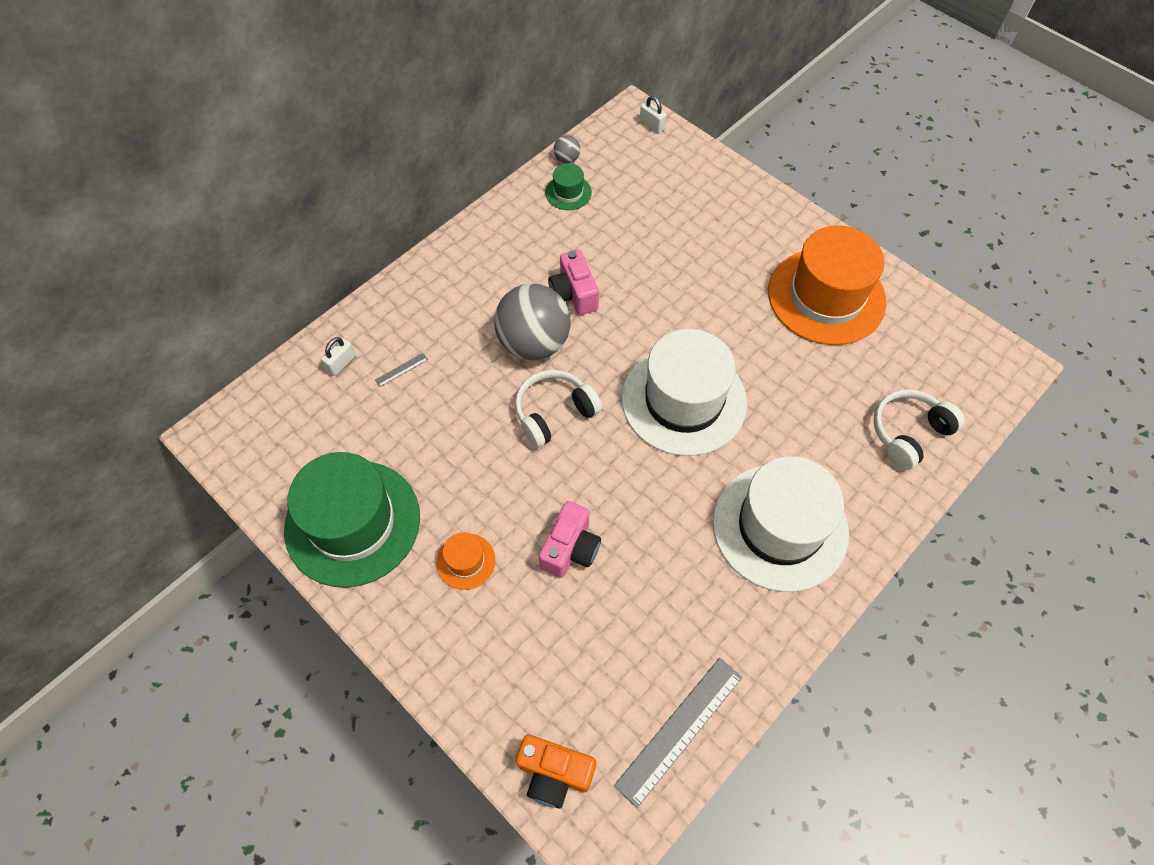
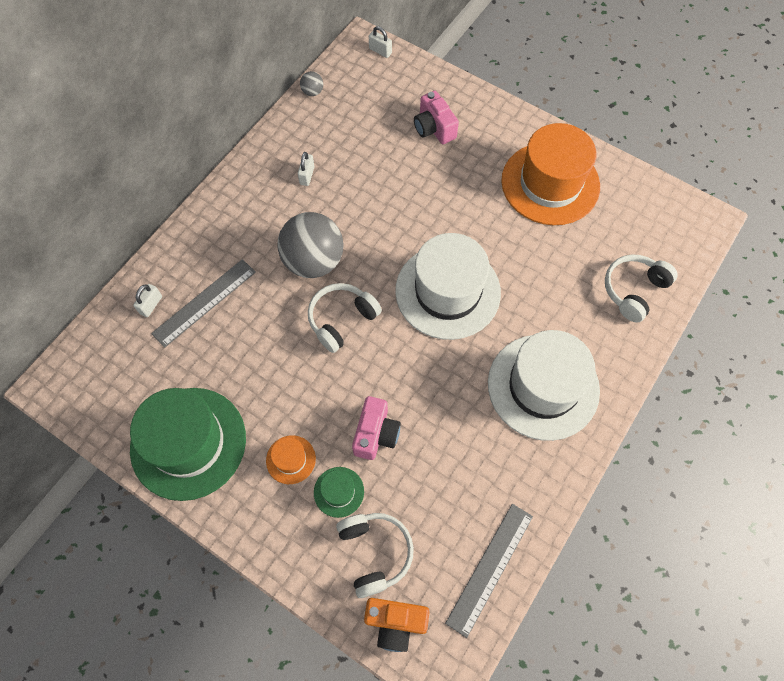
camera: 10 degrees left, 5 degrees up
(401, 370) = (204, 302): grey ruler -> grey ruler, size x2.44
(543, 248) = (307, 175): none -> white padlock
(544, 686) = (375, 552): none -> white headphones
(568, 192) = (319, 122): green hat -> green hat (339, 492)
(573, 294) = (340, 212): pink camera -> pink camera (434, 128)

